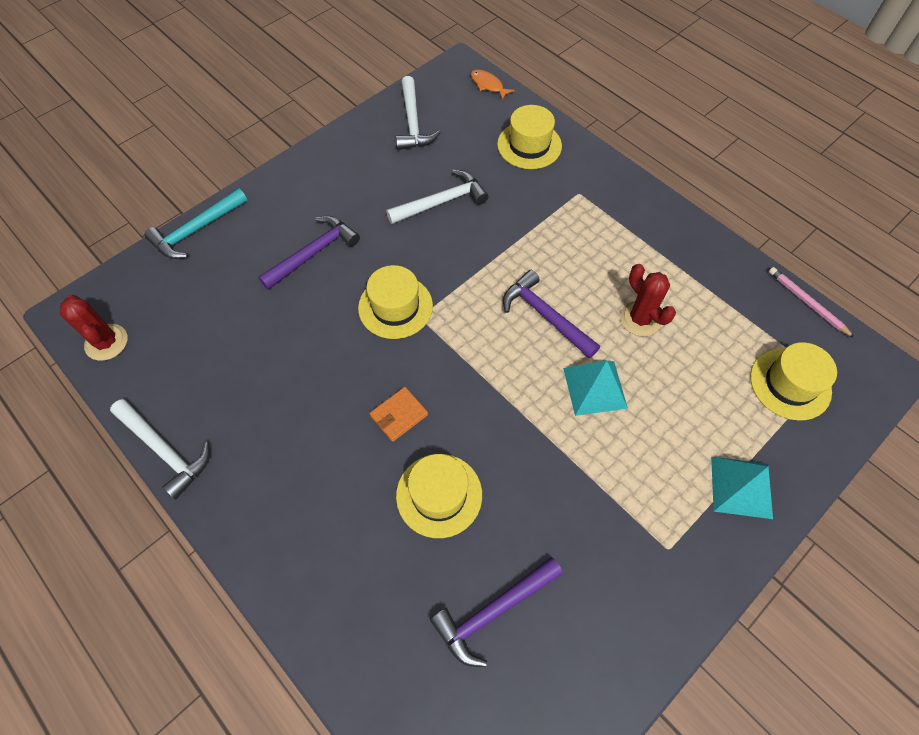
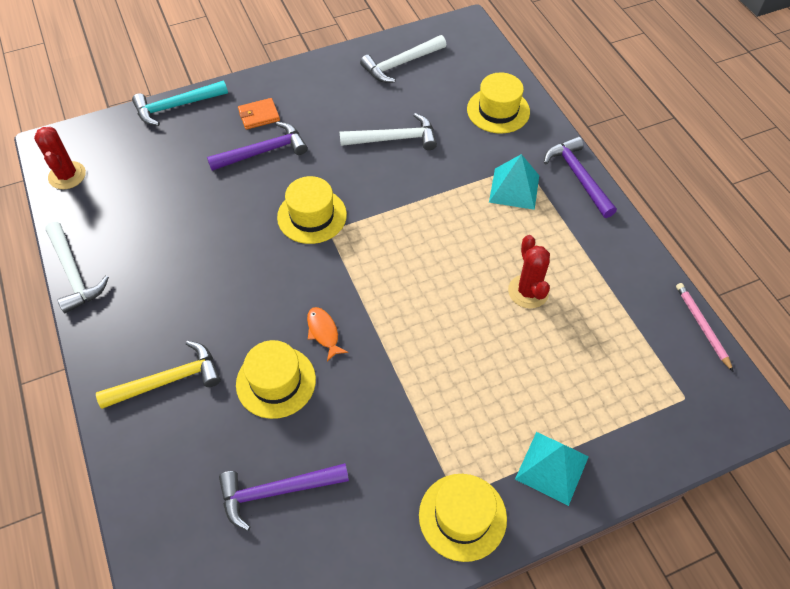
camera: 20 degrees right, 5 degrees down
(325, 533) = (168, 380): none -> yellow hammer
(399, 415) = (273, 306): orange wallet -> orange wallet (259, 115)
(413, 123) = (401, 64): white hammer -> white hammer turned 45 degrees clockwise
(488, 85) = (485, 48): orange fish -> orange fish (323, 332)
(545, 316) = (441, 263): purple hammer -> purple hammer (578, 177)
(595, 388) = (456, 338): turquoise pyramid -> turquoise pyramid (514, 188)
(790, 384) = (646, 393): yellow hat -> yellow hat (462, 516)

